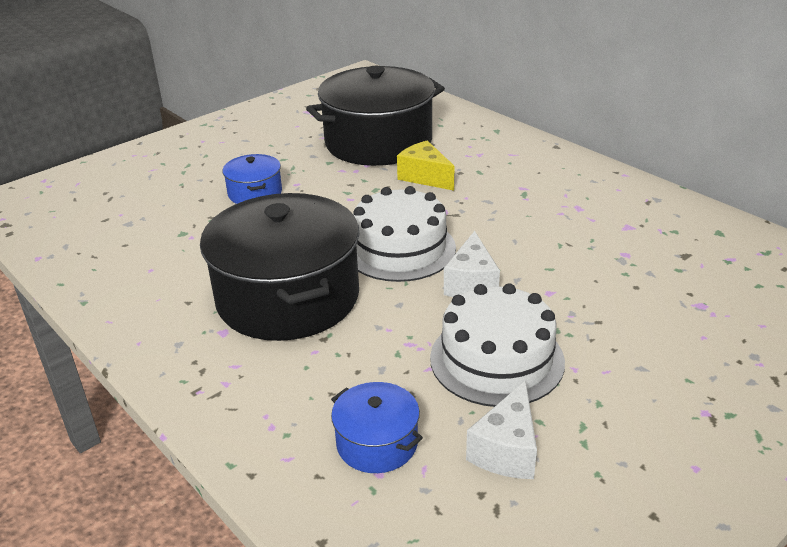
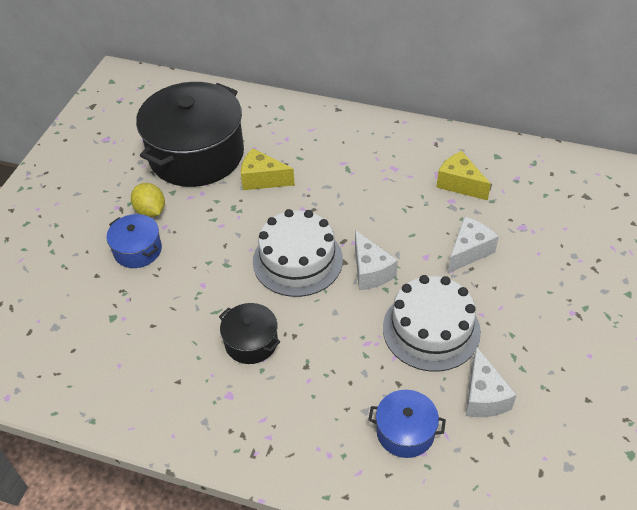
camera: 30 degrees left, 15 degrees up
(288, 297) = (251, 342): black pot -> black pot, size x0.46
(295, 169) = (150, 211): none -> yellow lemon
(608, 305) = (469, 251): none -> white cheese
(648, 243) = (459, 184): none -> yellow cheese

